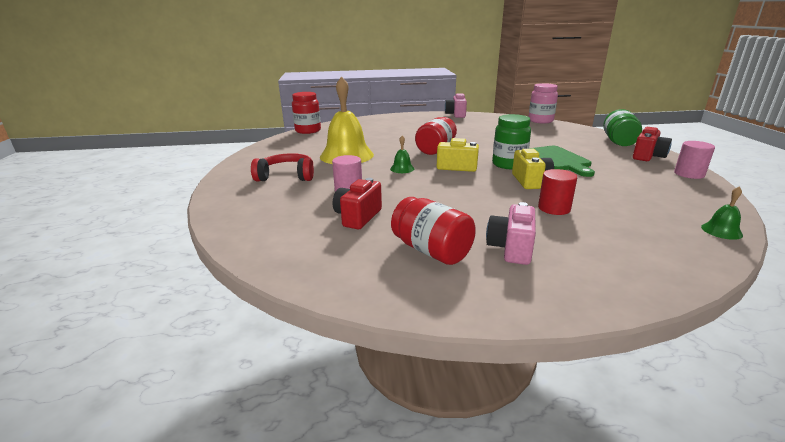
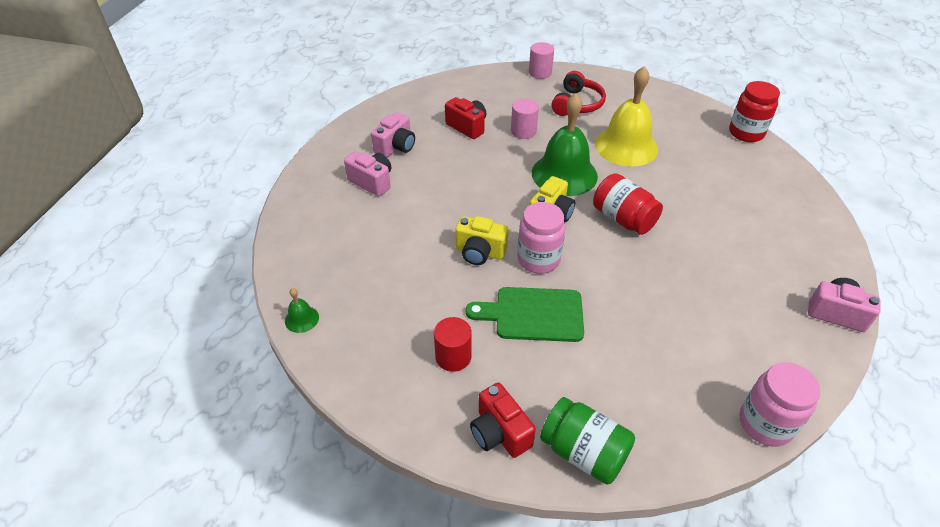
camera: 110 degrees right, 20 degrees up
(402, 169) = (564, 174): green bell -> green bell, size x2.42
(431, 251) = (396, 147): red jar -> pink camera
(508, 164) = (538, 259): green jar -> pink jar
(554, 208) = (412, 236): red cylinder -> red cylinder (453, 356)
(689, 174) = (416, 421): pink cylinder -> pink cylinder (540, 72)

